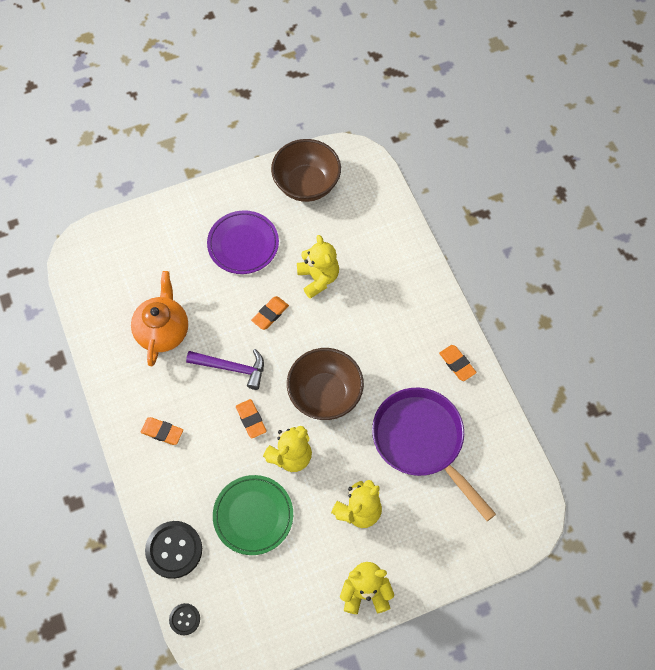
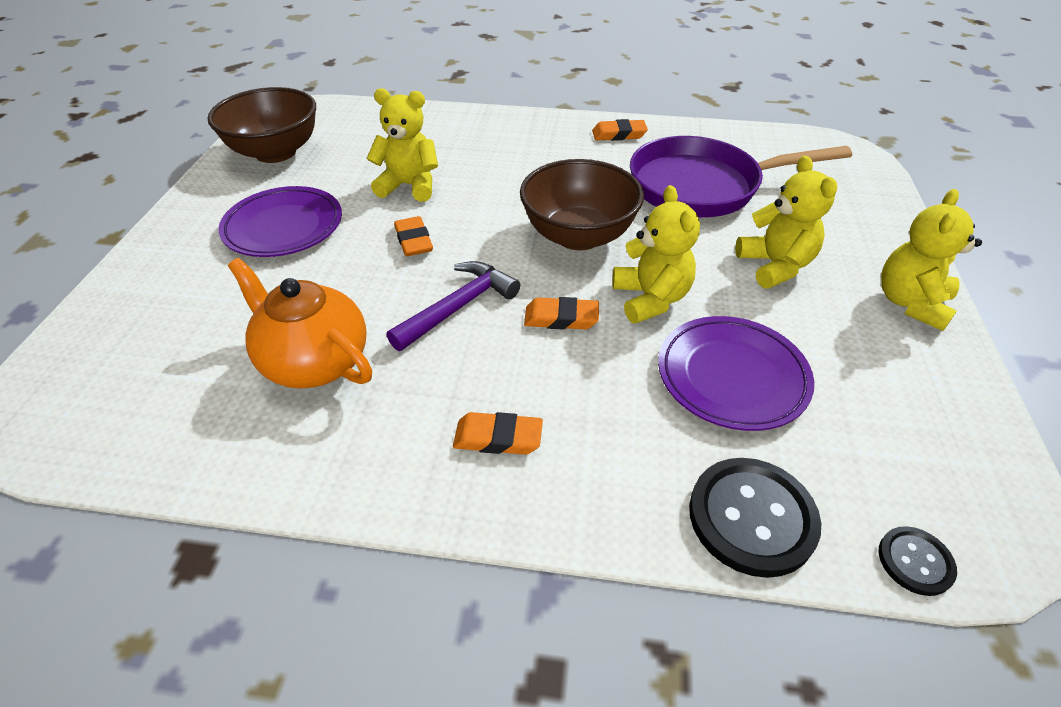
camera: 60 degrees left, 20 degrees down
(162, 432) = (498, 438): orange eraser -> orange eraser turned 45 degrees clockwise
(253, 516) = (731, 377): green plate -> purple plate

